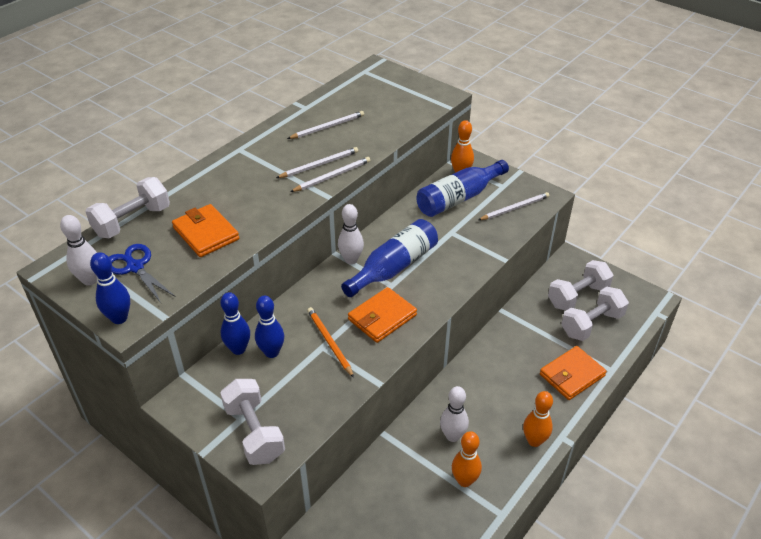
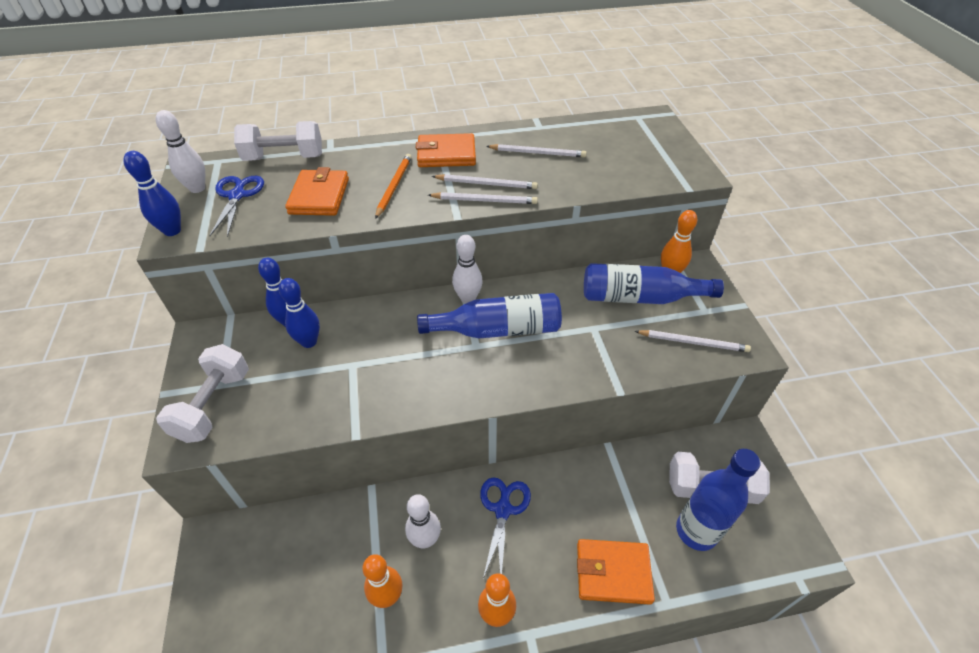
camera: 40 degrees right, 5 degrees up
(329, 342) = (362, 365): orange pencil -> orange pencil (394, 186)
(382, 317) = (432, 372): orange wallet -> orange wallet (446, 154)
(480, 387) = (503, 509): none -> blue scissors
(591, 324) = (696, 531): white dumbbell -> blue bottle

